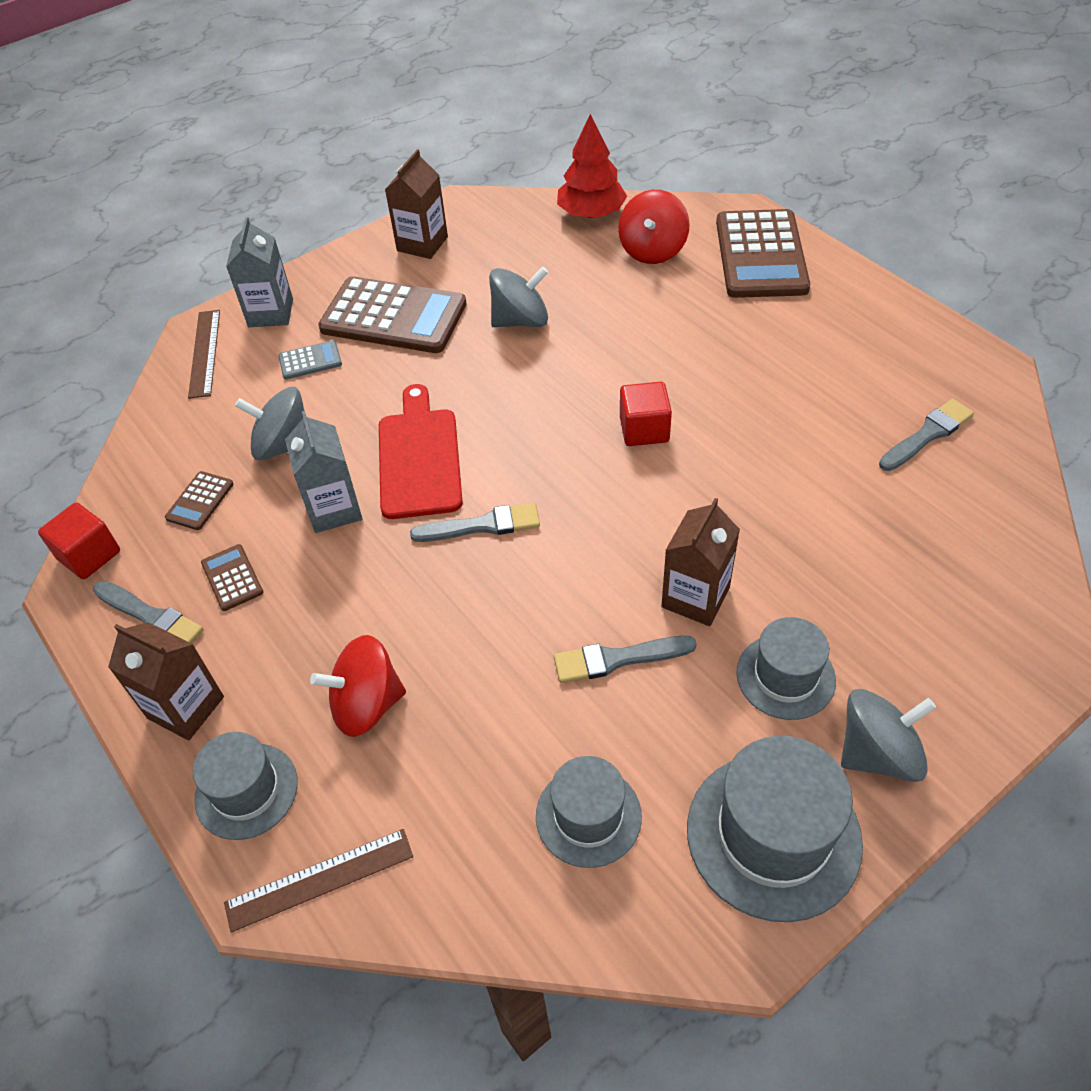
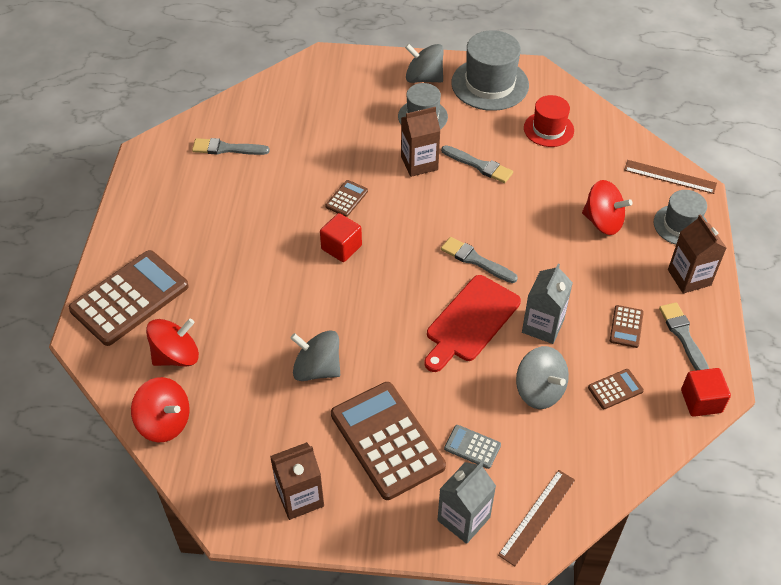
camera: 140 degrees left, 0 degrees up
(588, 816) = (548, 129): grey hat -> red hat
(591, 213) = (164, 422): red tree -> red spinning top
(714, 483) = (346, 199): none -> brown calculator

